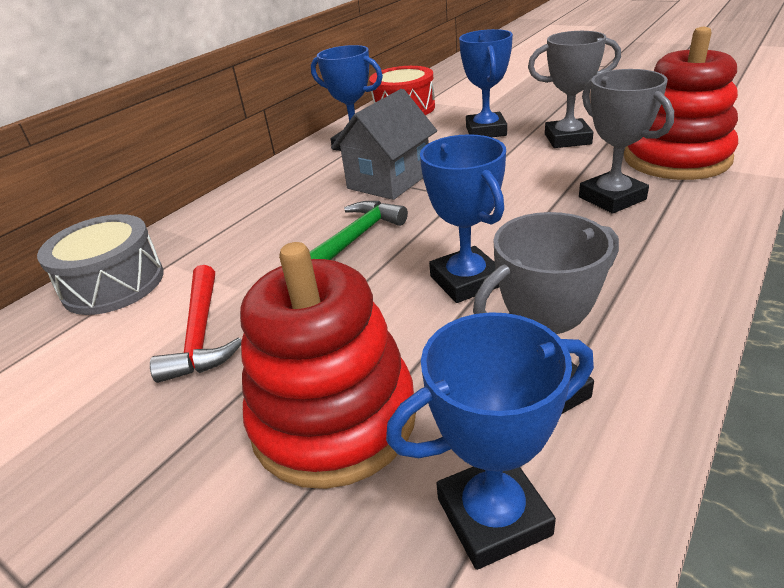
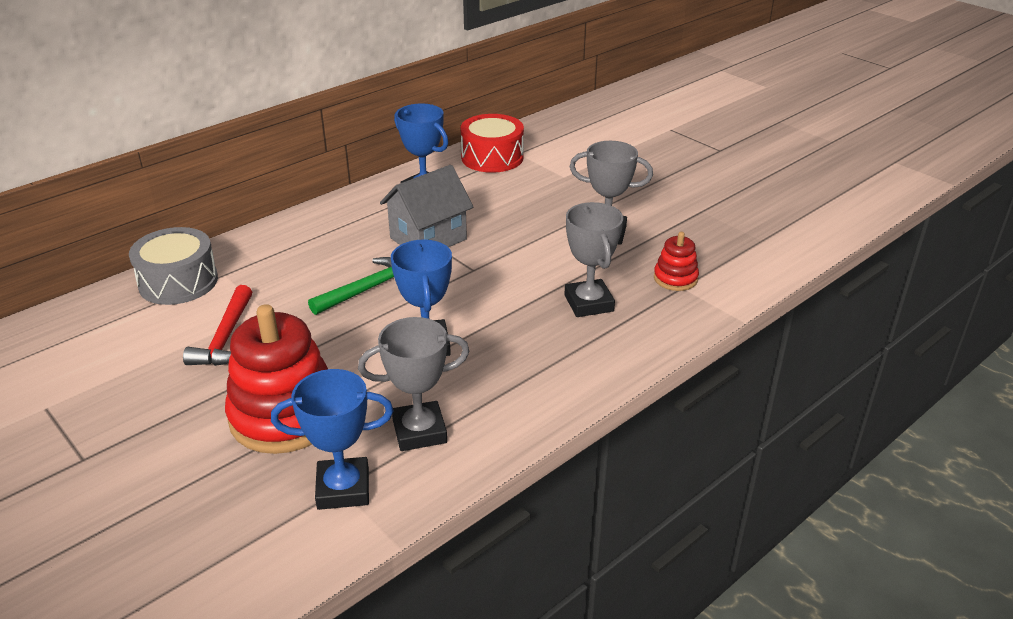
camera: 10 degrees right, 0 degrees up
(486, 131) = (545, 205): blue trophy -> none
(676, 158) = (675, 278): red stacking toy -> red stacking toy, size x0.49

